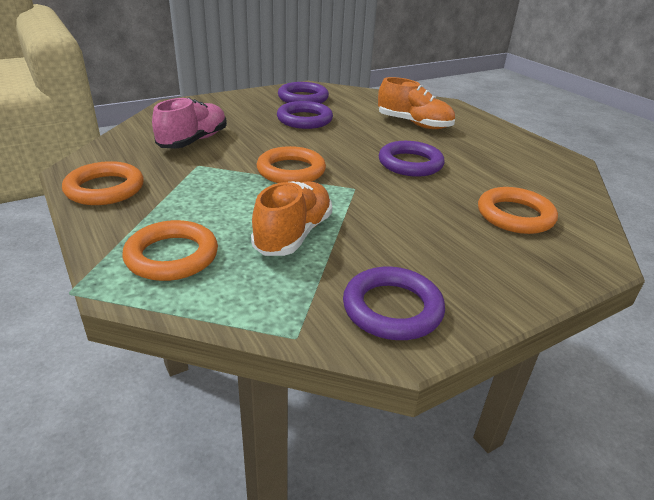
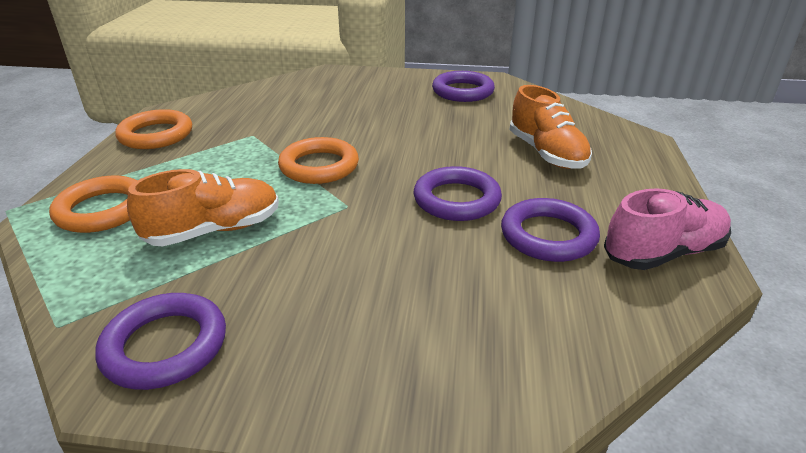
camera: 40 degrees right, 0 degrees up
(193, 141) = (286, 111): pink shoe -> pink shoe (663, 253)
(304, 119) = (424, 116): purple ring -> purple ring (548, 236)
(515, 215) = (477, 313): orange ring -> none

